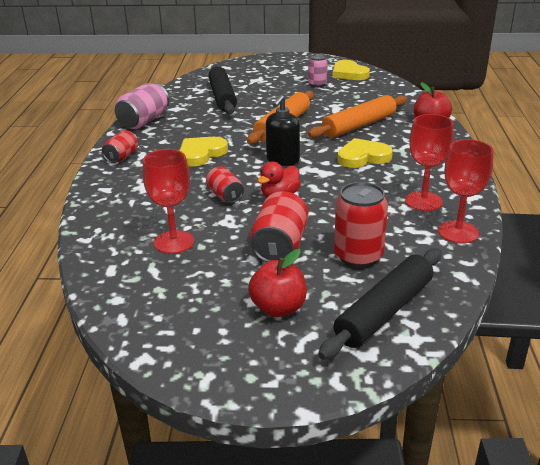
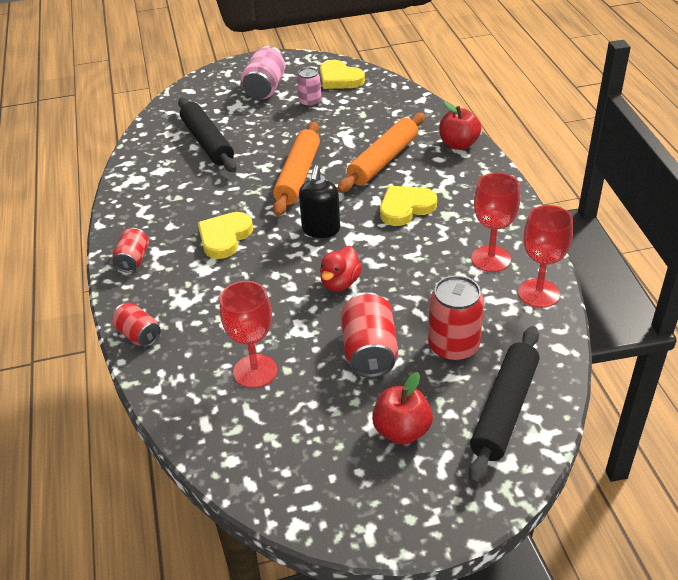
camera: 15 degrees left, 10 degrees up
(144, 121) = (131, 199): pink can -> pink can (265, 88)
(225, 196) = (280, 294): red can -> red can (138, 335)

